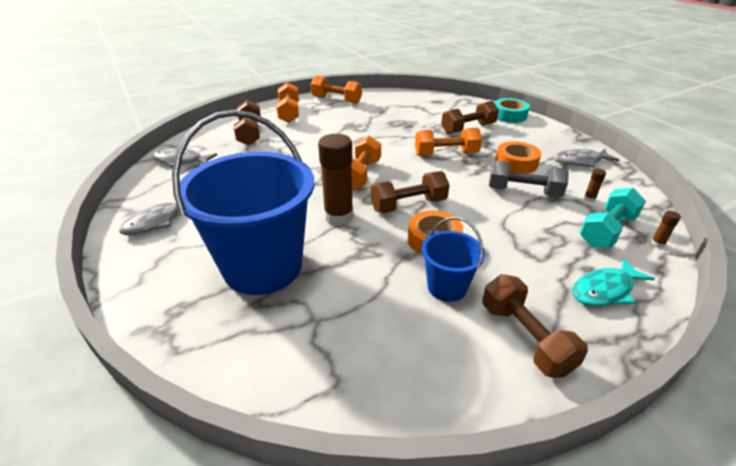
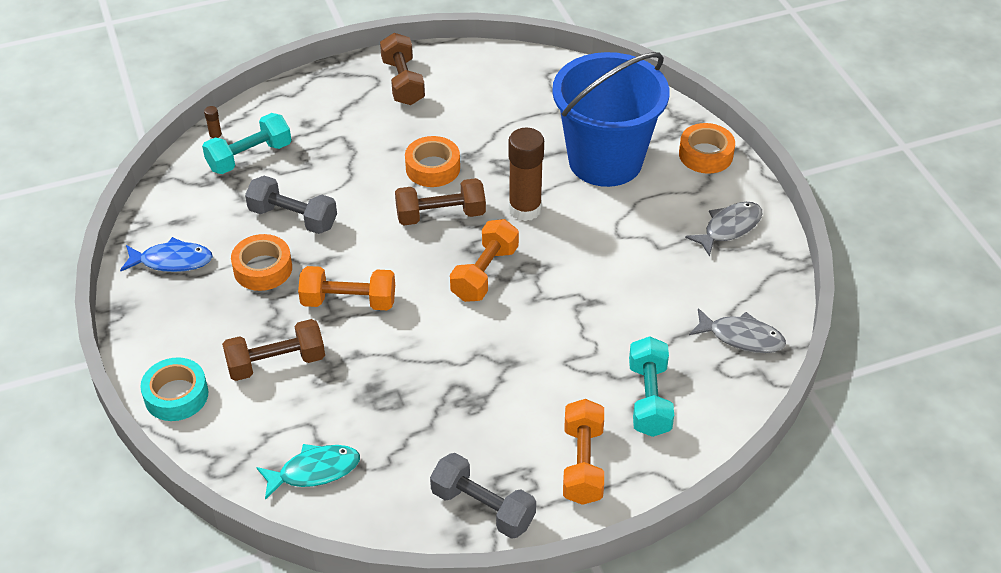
camera: 170 degrees left, 10 degrees up
(149, 286) = (705, 155): none -> orange tape
(250, 134) = (649, 399): brown dumbbell -> turquoise dumbbell
(336, 100) = (483, 507): orange dumbbell -> grey dumbbell
(447, 287) = (442, 123): blue bucket -> none
(580, 161) = (172, 261): grey fish -> blue fish
(589, 199) = (225, 198): brown glue stick -> none
(605, 290) = (310, 105): turquoise fish -> turquoise fish (314, 471)

